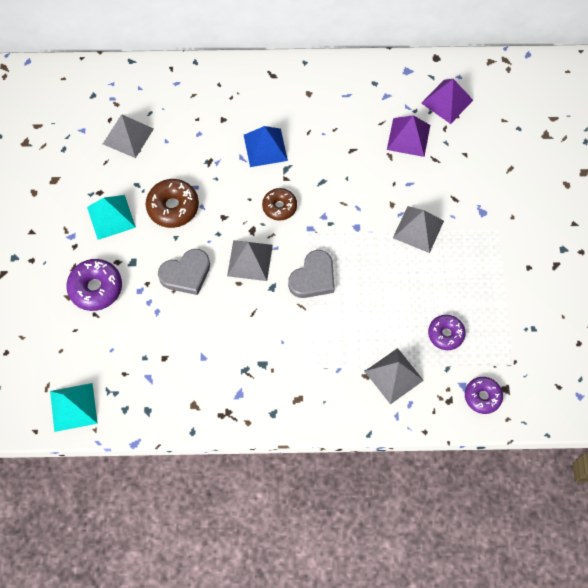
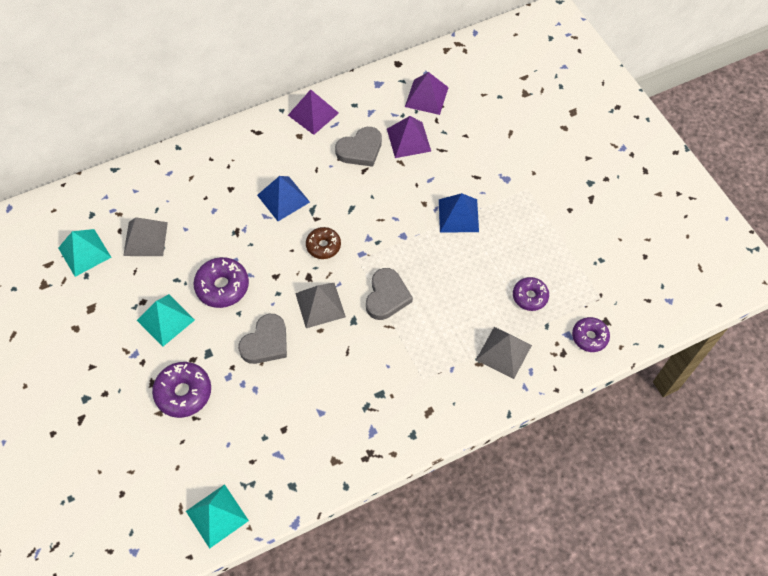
camera: 25 degrees left, 5 degrees down
(71, 127) = (84, 252): none -> turquoise pyramid
(173, 207) = (222, 286): brown donut -> purple donut
(332, 77) = (313, 114): none -> purple pyramid
(358, 129) = (360, 150): none -> grey heart
(418, 229) = (458, 215): grey pyramid -> blue pyramid

